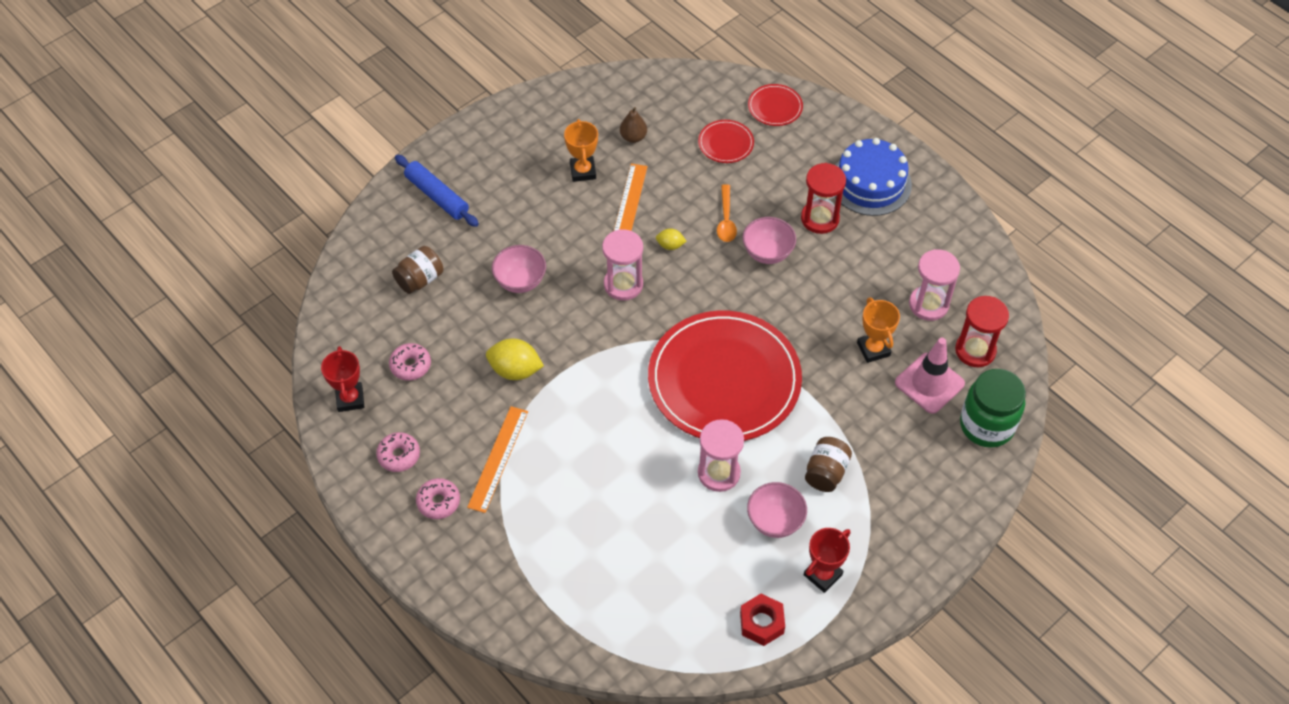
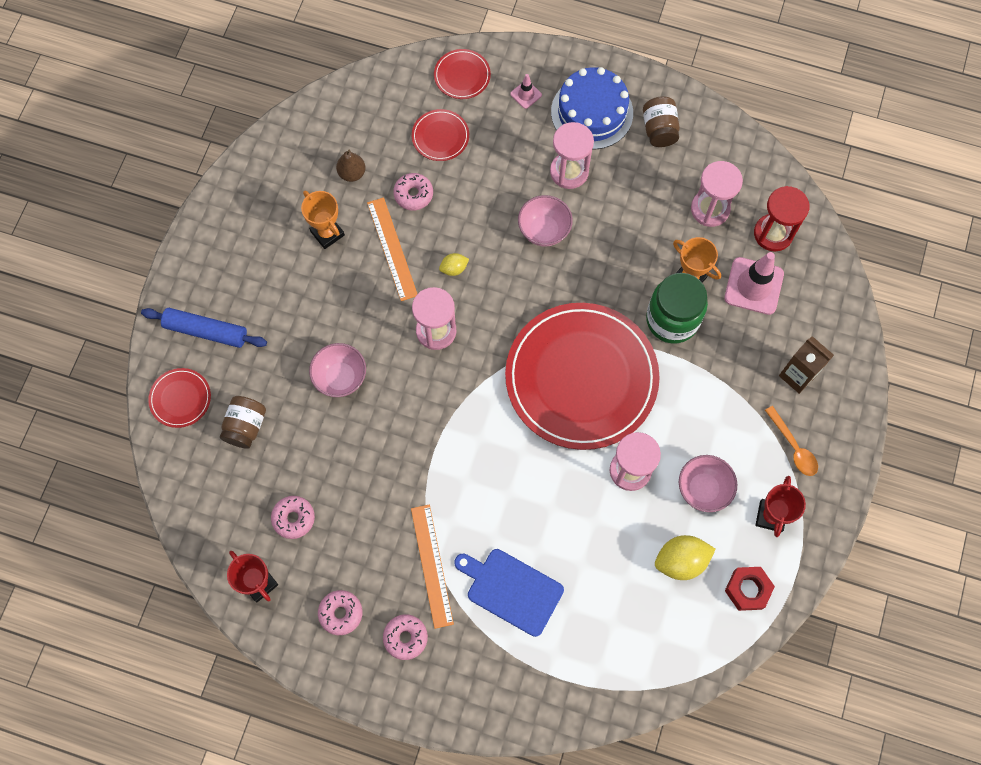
camera: 30 degrees left, 15 degrees up
(383, 234) = (180, 398): none -> red plate
(515, 370) = (392, 470): yellow lemon -> yellow lemon (681, 561)
(552, 512) = (511, 590): none -> blue cutting board
(674, 175) = (413, 194): none -> pink donut
(726, 219) = (487, 216): orange spoon -> orange spoon (793, 447)
(820, 218) = (569, 172): red hourglass -> pink hourglass
(821, 144) = (526, 94): none -> pink traffic cone
(826, 472) = (718, 419): brown jar -> brown jar (659, 130)
(923, 474) = (797, 375): none -> brown carton
(986, 425) = (822, 300): green jar -> green jar (672, 320)

